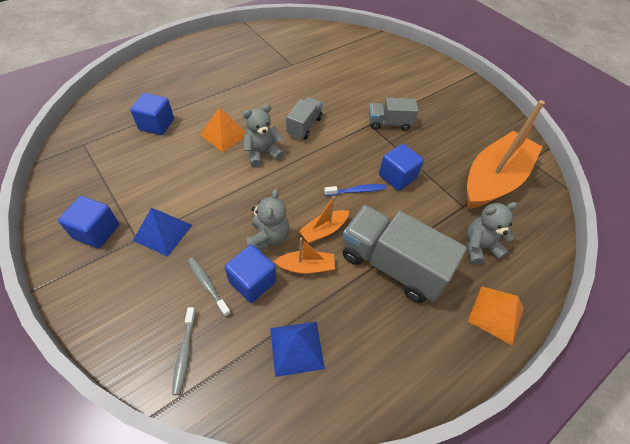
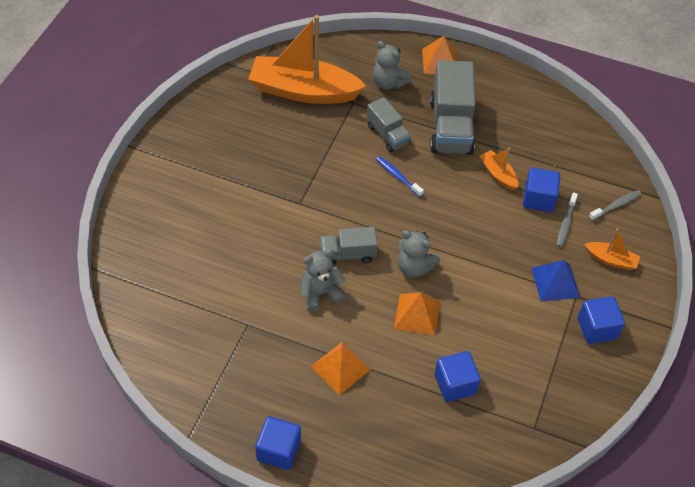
camera: 120 degrees left, 0 degrees up
(225, 84) = (340, 367): none -> orange pyramid
(268, 237) = (495, 210): grey teddy bear -> grey teddy bear (320, 293)
(296, 347) = (557, 151): blue pyramid -> none
(324, 230) = (457, 179): orange boat -> orange boat (611, 260)
(389, 123) = (285, 188): grey truck -> grey truck (388, 135)
(397, 177) = (356, 155): blue cube -> blue cube (279, 450)

